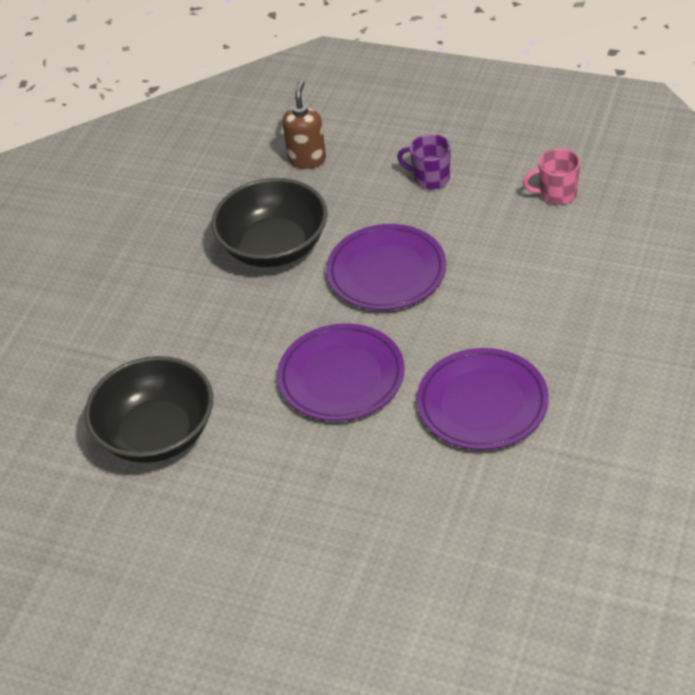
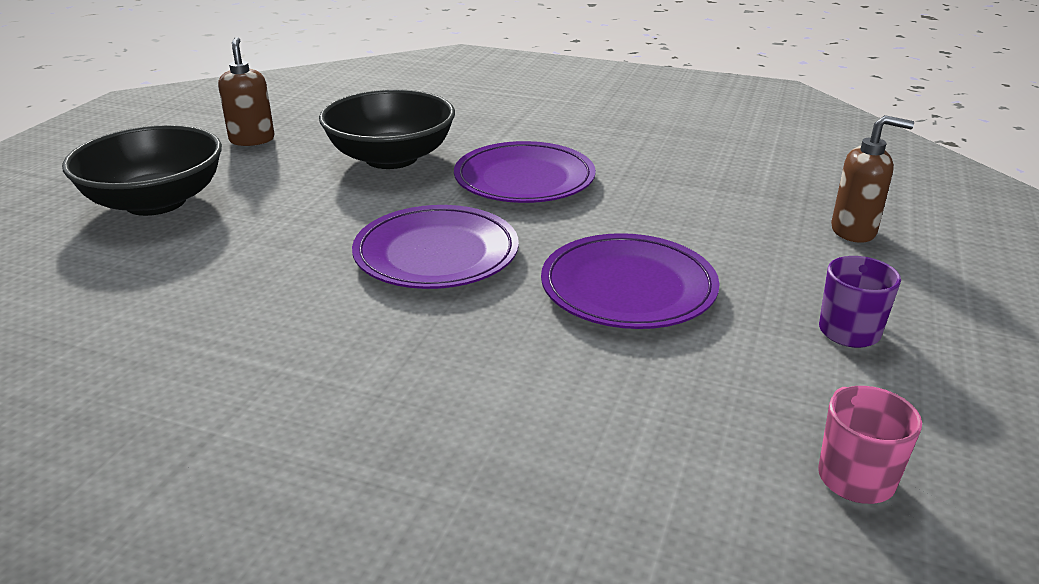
camera: 85 degrees right, 15 degrees down
(98, 559) = (252, 140): none -> brown soap dispenser
(274, 247) = (673, 211): black bowl -> black bowl (156, 202)
(482, 403) = (346, 362): purple plate -> purple plate (524, 179)

